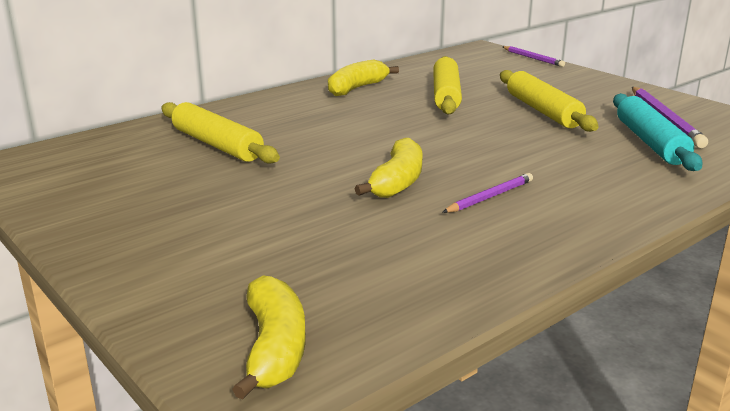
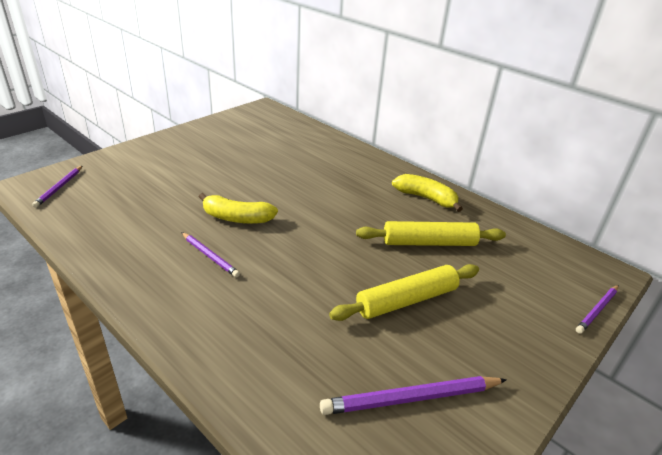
camera: 80 degrees right, 10 degrees up
(217, 145) = (294, 154): yellow rolling pin -> none
(274, 348) = (59, 187): yellow banana -> purple pencil
(650, 142) = (333, 370): turquoise rolling pin -> none

